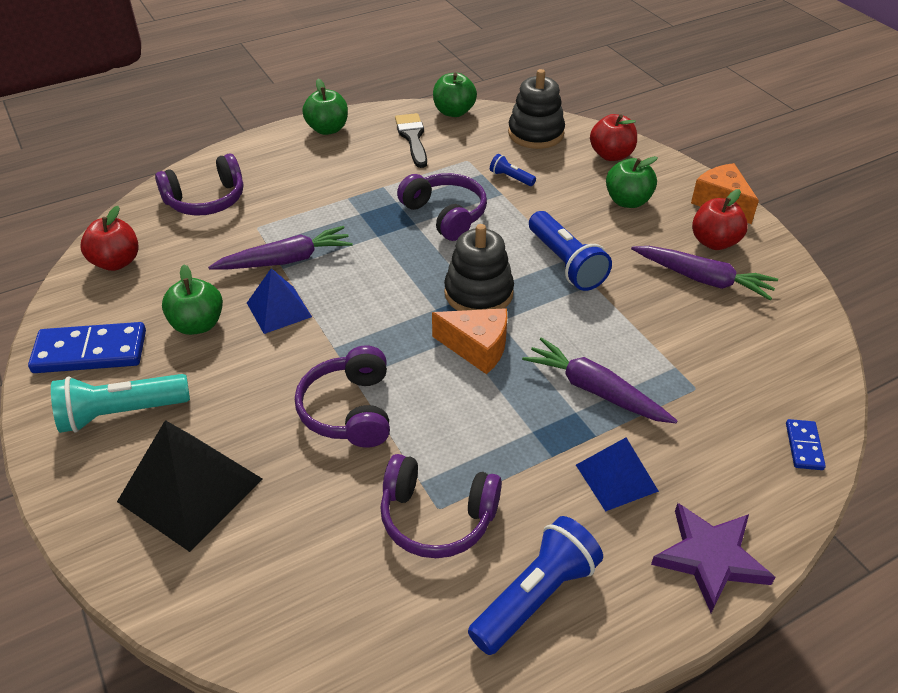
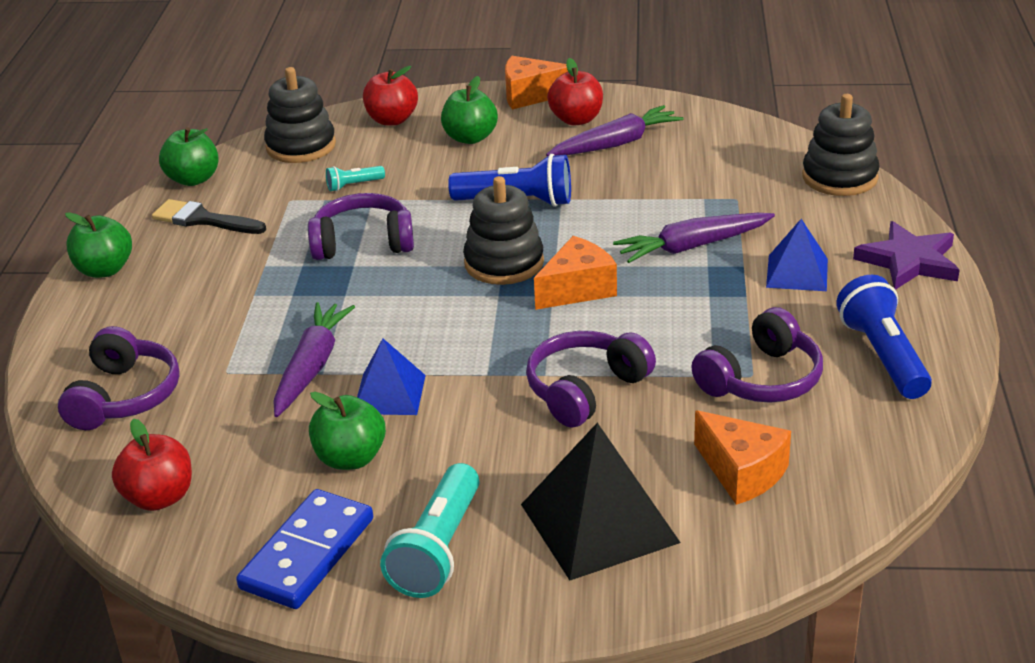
camera: 55 degrees left, 10 degrees down
(300, 556) = (742, 472): none -> orange cheese
(349, 410) = (585, 390): purple headphones -> purple headphones turned 105 degrees clockwise
(511, 178) = (354, 185): blue flashlight -> turquoise flashlight
(804, 446) = (839, 177): blue domino -> black stacking toy

